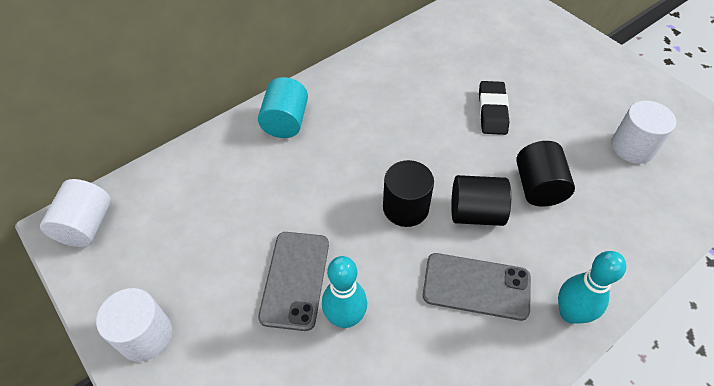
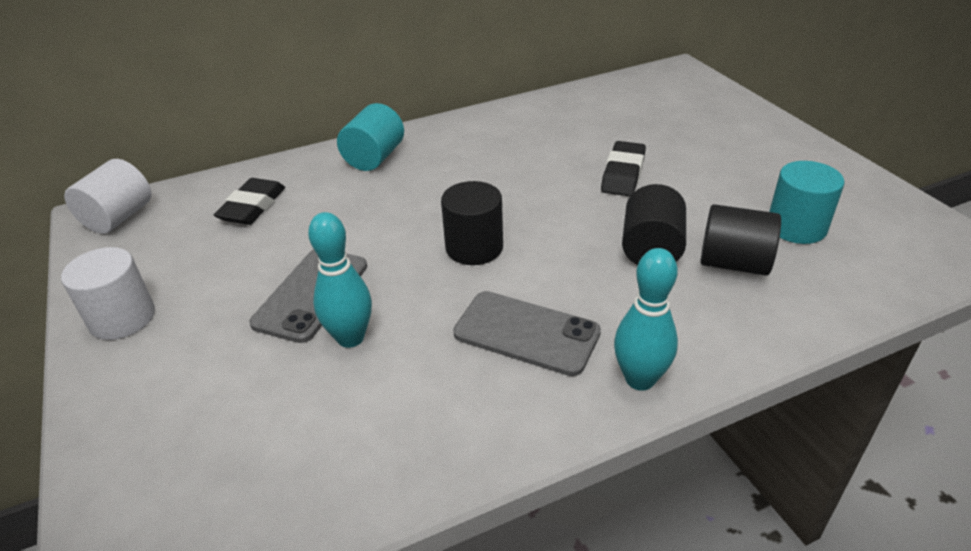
camera: 15 degrees right, 15 degrees down
(203, 194) = (252, 207): none -> black eraser
(476, 213) = (558, 263): black cylinder -> black cylinder (733, 263)
(632, 147) = (796, 227): white cylinder -> turquoise cylinder

